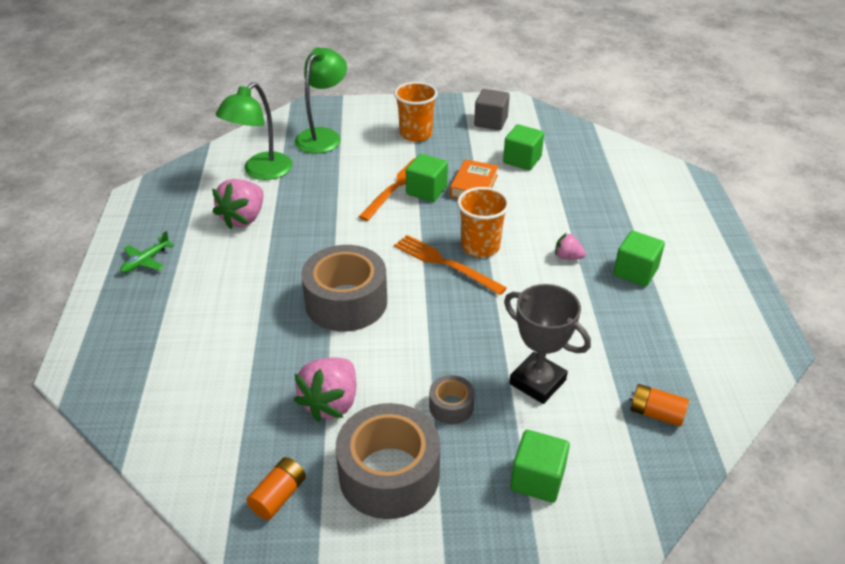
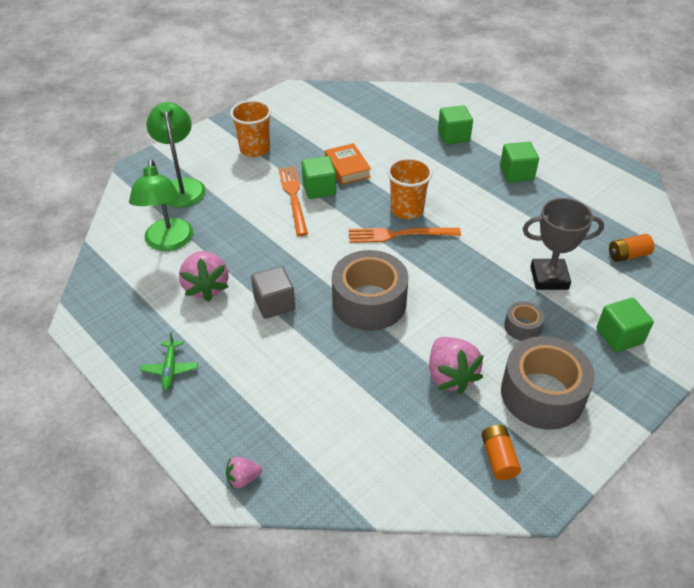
camera: 40 degrees left, 5 degrees up
(491, 122) = (298, 113): grey cube -> grey cube (274, 303)
(522, 160) = (356, 132): green cube -> green cube (453, 136)
(568, 257) = (467, 186): pink strawberry -> pink strawberry (243, 478)

